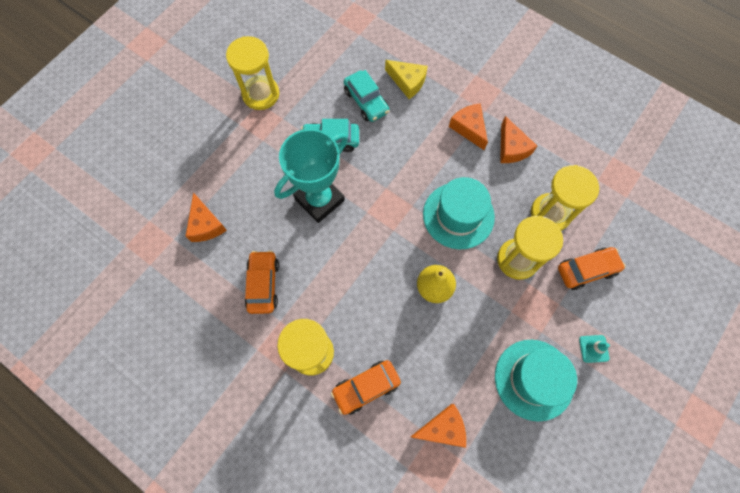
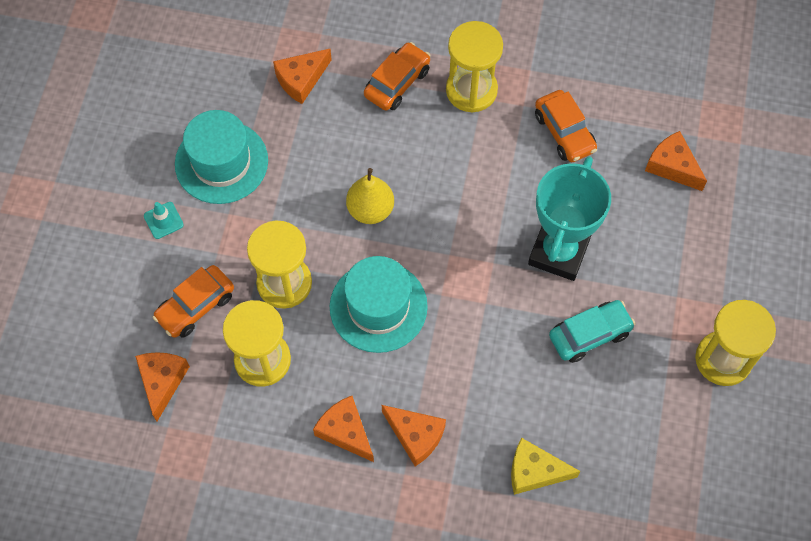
camera: 155 degrees right, 5 degrees down
(366, 101) = (575, 413): turquoise car -> none
(623, 227) = (162, 381): none -> orange cheese

